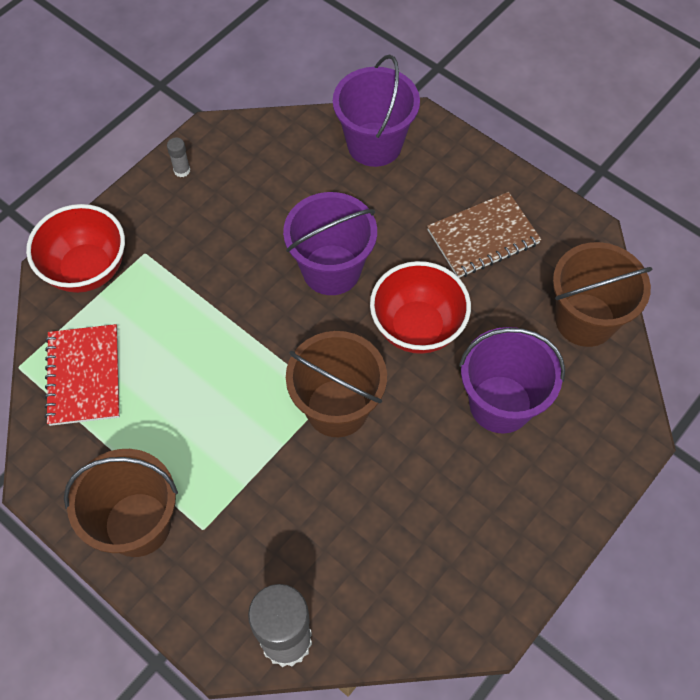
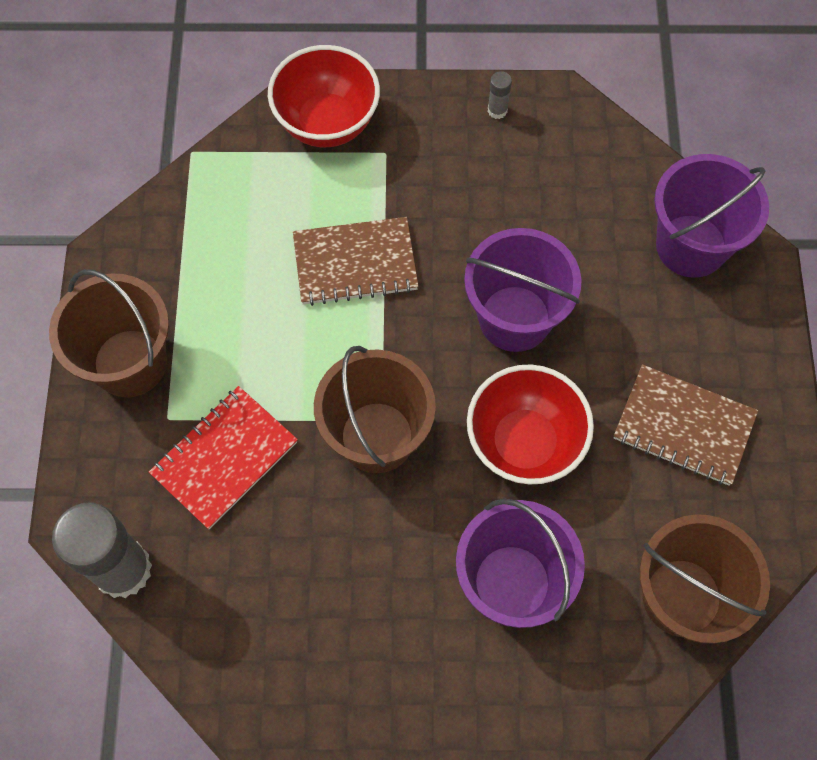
camera: 50 degrees right, 5 degrees up
(84, 376) = (226, 207): red notebook -> red notebook (224, 458)
(204, 329) = (355, 263): none -> brown notebook

